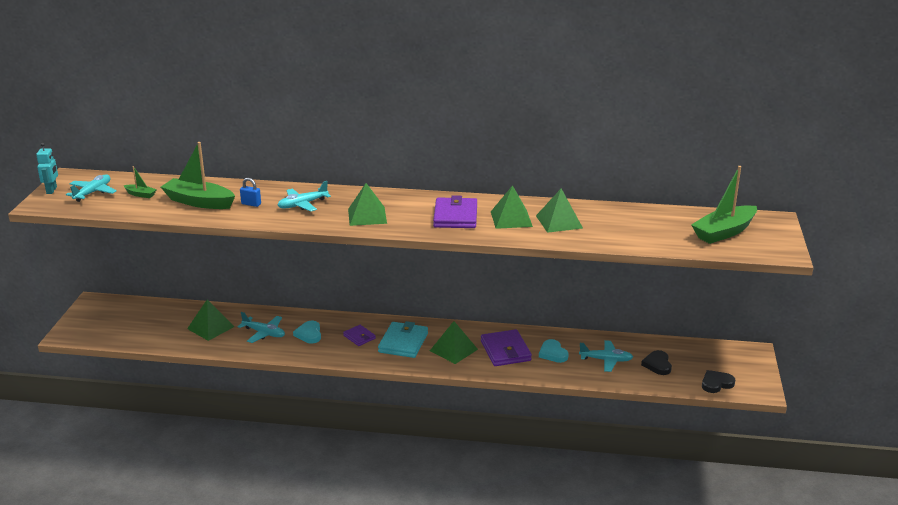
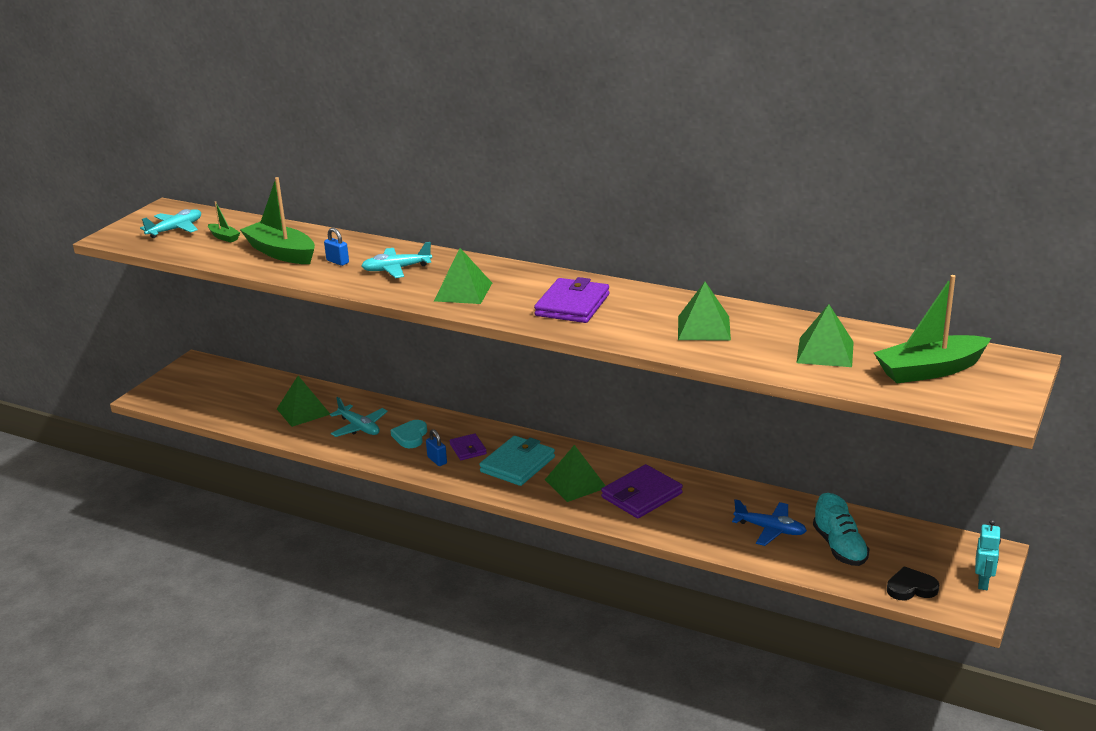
camera: 20 degrees right, 0 degrees up
(52, 190) = (135, 222): turquoise robot -> turquoise robot (983, 582)
(340, 349) = (437, 460): none -> blue padlock
(505, 351) = (641, 495): purple wallet -> purple wallet turned 45 degrees clockwise
(511, 219) = (642, 316): green pyramid -> green pyramid (825, 352)
(553, 353) = (702, 509): turquoise heart -> none
(606, 360) = (770, 529): turquoise plane -> blue plane
(657, 365) = (839, 547): black heart -> turquoise shoe

